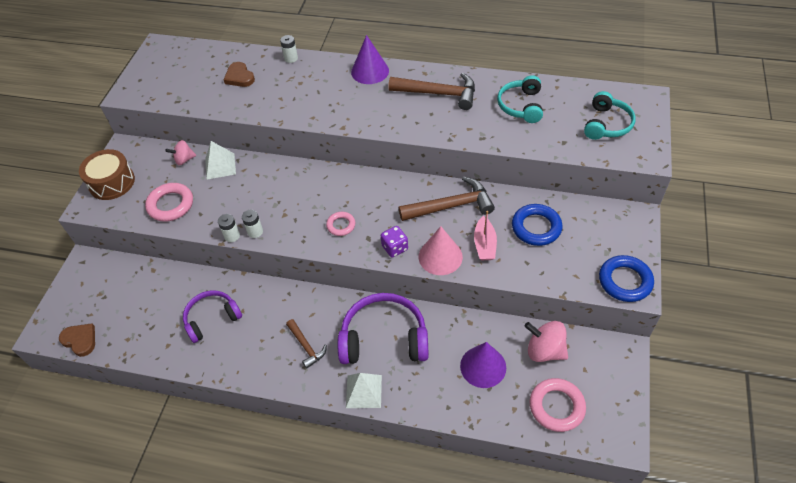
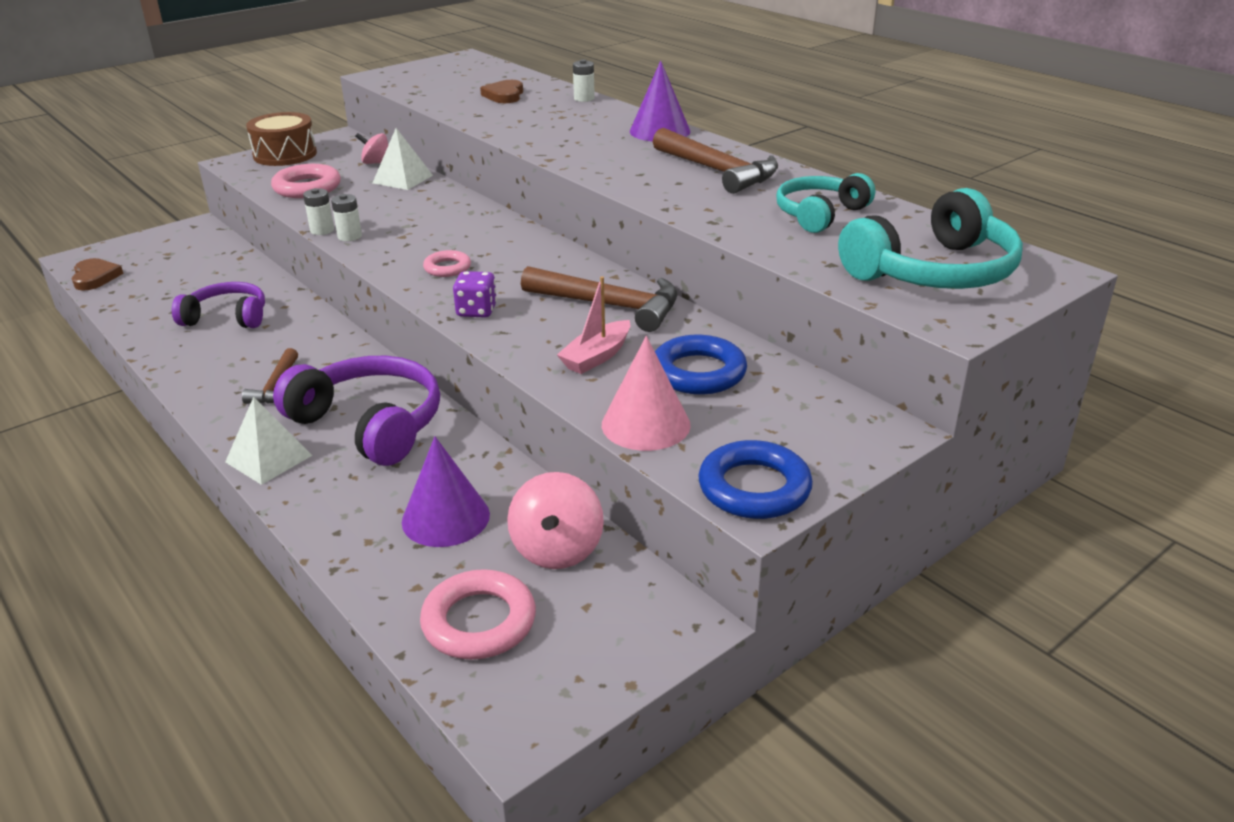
camera: 35 degrees right, 20 degrees down
(440, 256) = (519, 342): pink cone -> pink cone (645, 424)
(544, 350) = (557, 550): pink spinning top -> pink spinning top turned 150 degrees counterclockwise
(606, 124) = (933, 271): turquoise headphones -> turquoise headphones, size x1.56

